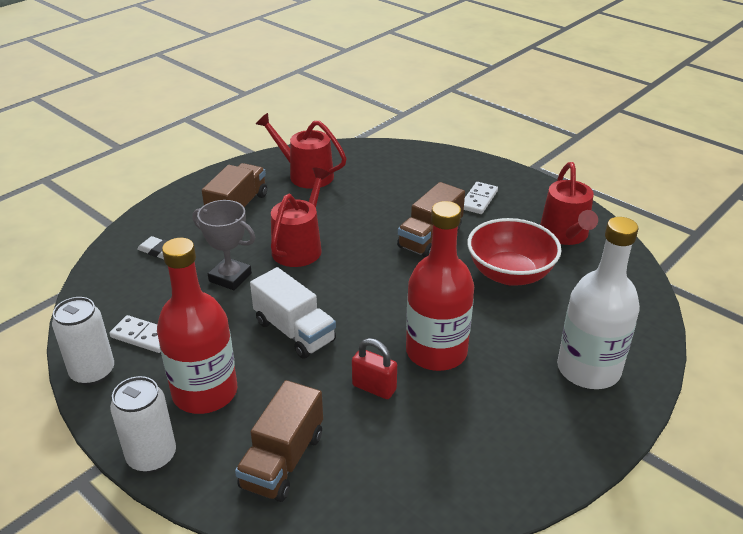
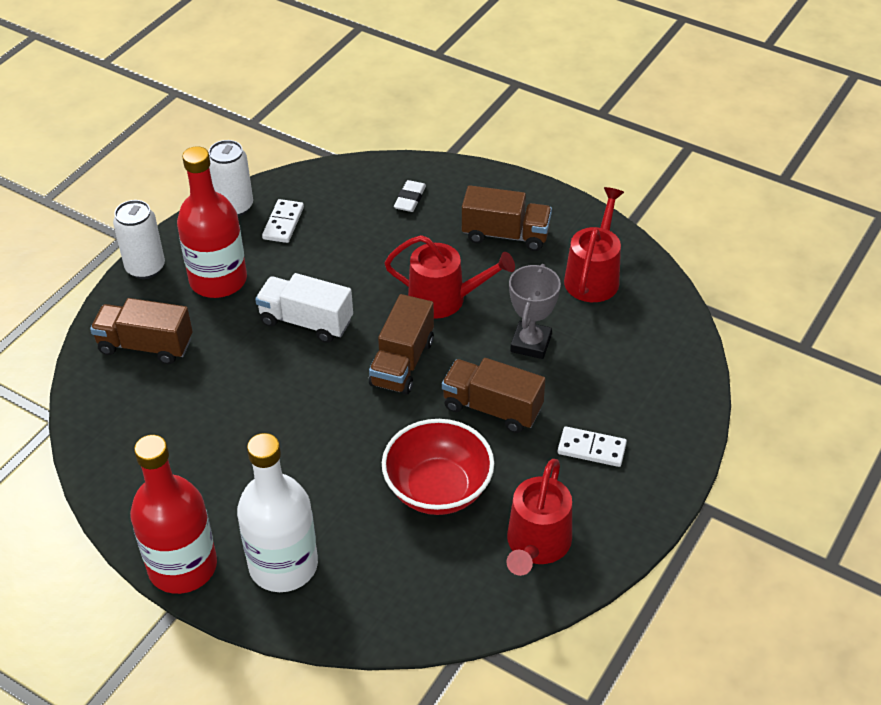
camera: 80 degrees right, 10 degrees up
(230, 277) = (380, 258): grey trophy -> grey trophy (531, 343)
(294, 331) = (306, 322): white truck -> white truck turned 75 degrees clockwise
(367, 278) = (402, 363): none -> brown truck
(374, 387) = (236, 392): red padlock -> none
(436, 352) = (292, 433): red bottle -> red bottle (182, 566)
(565, 235) = (536, 545): red watering can -> red watering can turned 60 degrees counterclockwise

